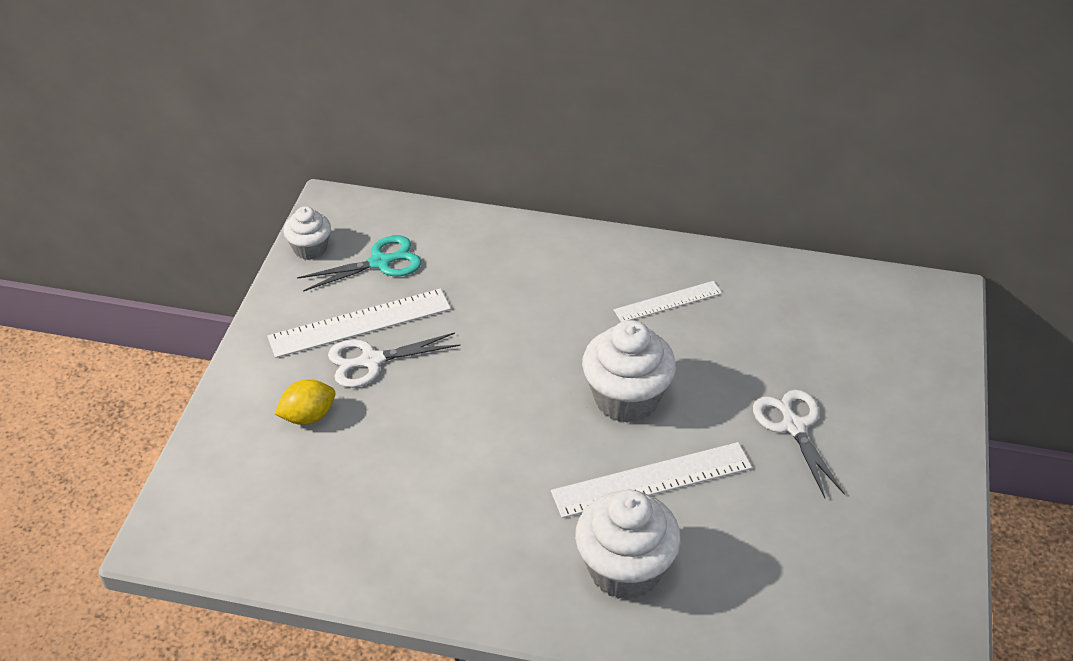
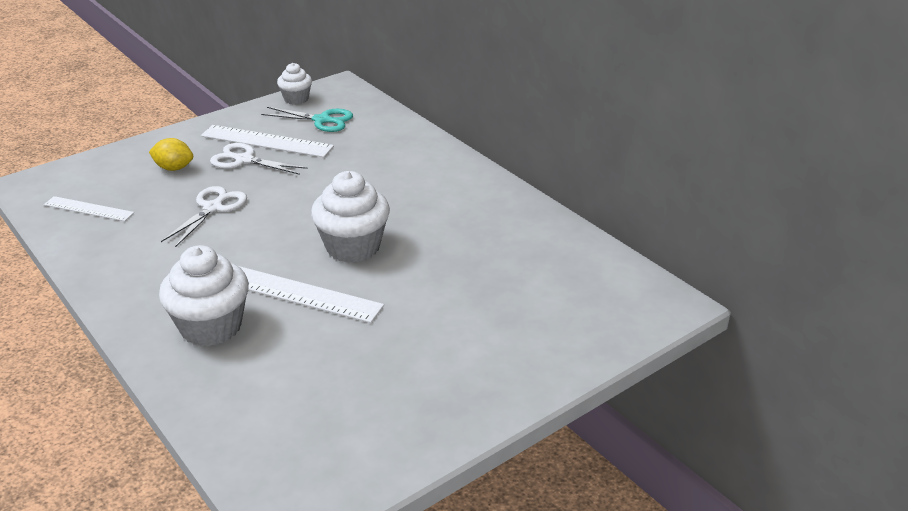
camera: 40 degrees right, 10 degrees down
(668, 302) = (460, 213): white ruler -> white ruler (88, 209)
(793, 426) = (435, 317): white scissors -> white scissors (213, 208)

